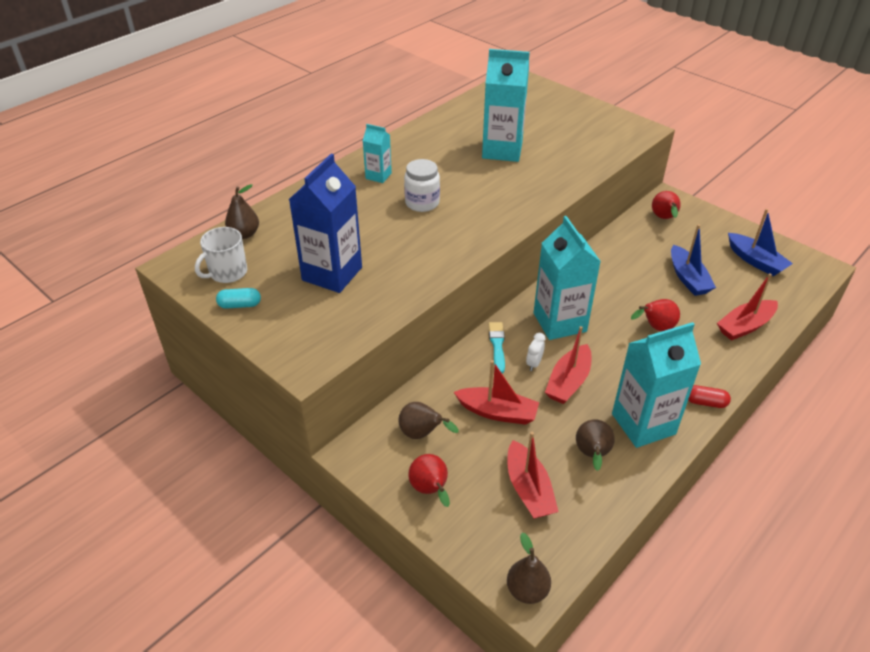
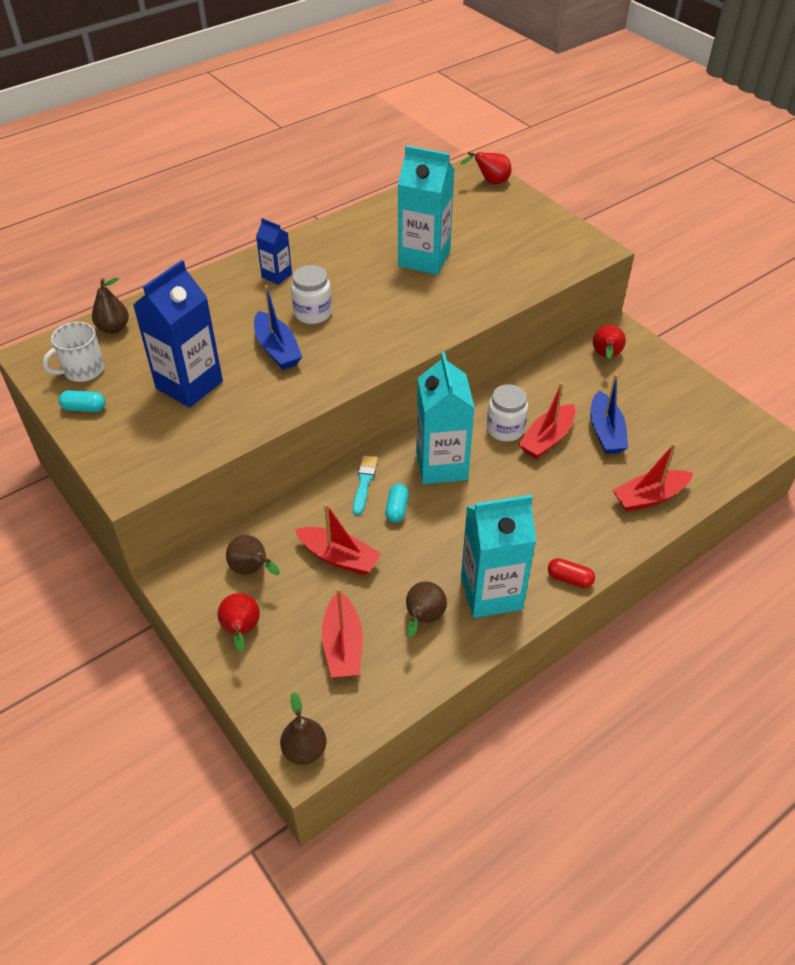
camera: 10 degrees right, 5 degrees up
(378, 176) = (276, 275): turquoise carton -> blue carton
(534, 364) = (396, 509): white clock -> turquoise capsule
(568, 382) = (427, 534): red boat -> red boat (547, 439)
(603, 286) = (505, 429): none -> white jar
(655, 328) = (546, 485): red pear -> red pear (490, 182)
(755, 261) = (693, 421): blue boat -> blue boat (277, 349)

